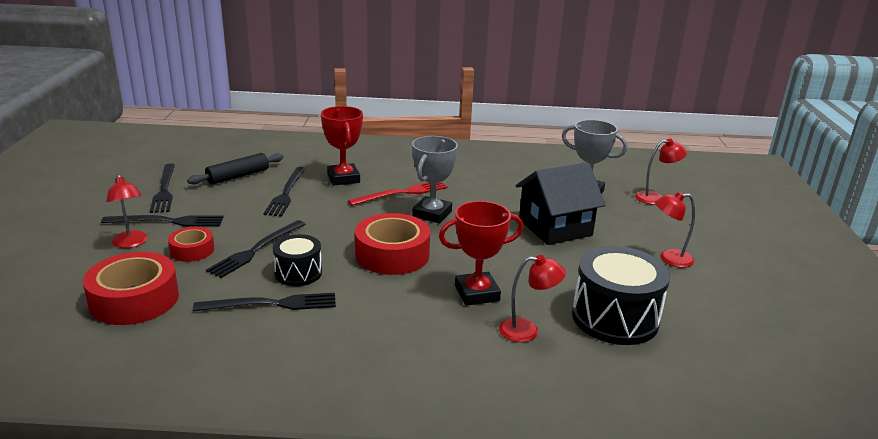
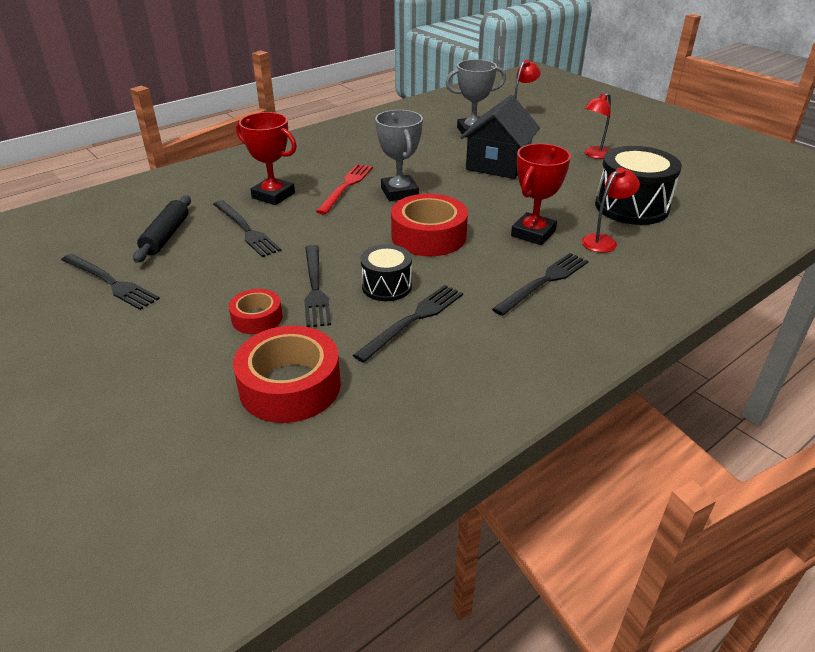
camera: 40 degrees left, 10 degrees up
(131, 243) = (181, 345): red lamp -> none
(168, 221) = (177, 307): black fork -> black fork (544, 282)

